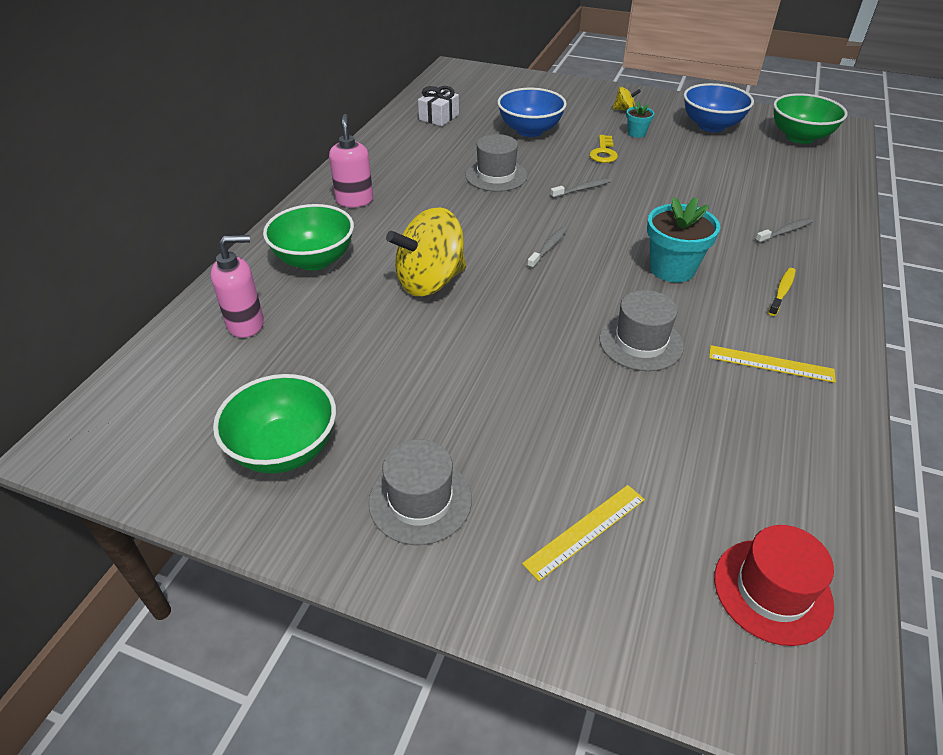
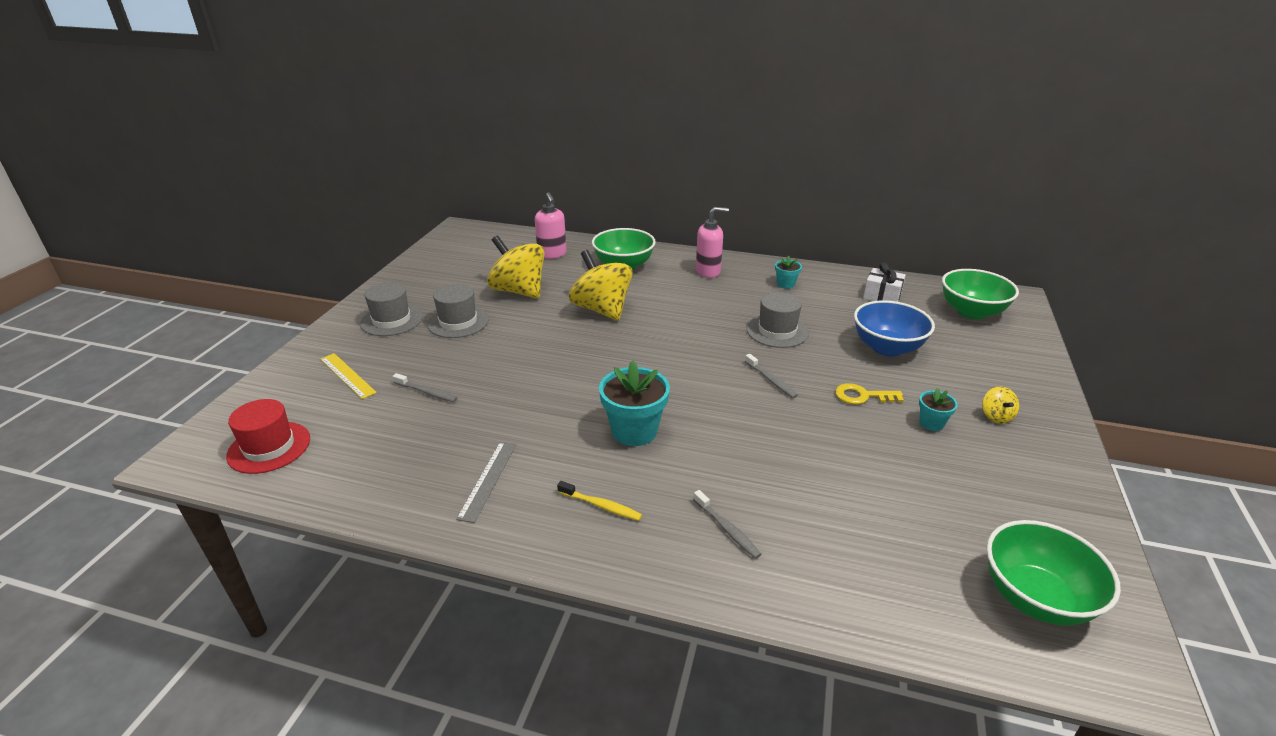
camera: 85 degrees right, 10 degrees down
(285, 449) = (442, 279): green bowl -> green bowl (971, 312)
(358, 356) = (519, 291): none -> yellow spinning top
(401, 159) = (785, 284): none -> turquoise flower pot
(548, 248) = (657, 360): grey toothbrush -> grey toothbrush (426, 392)
(640, 342) = (524, 406): grey hat -> grey hat (458, 322)
(711, 126) = (1004, 495): blue bowl -> none
(771, 363) = (488, 480): yellow ruler -> grey ruler

